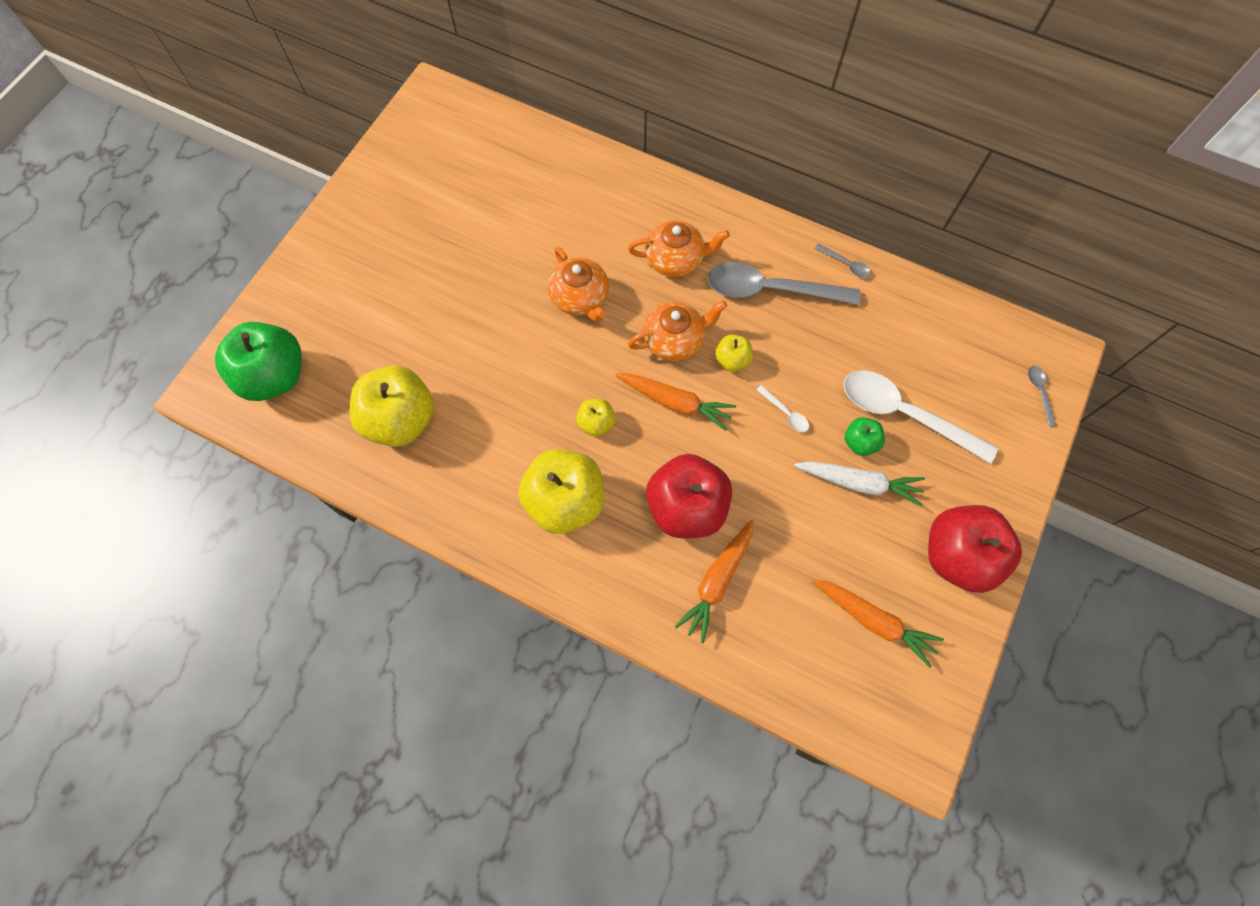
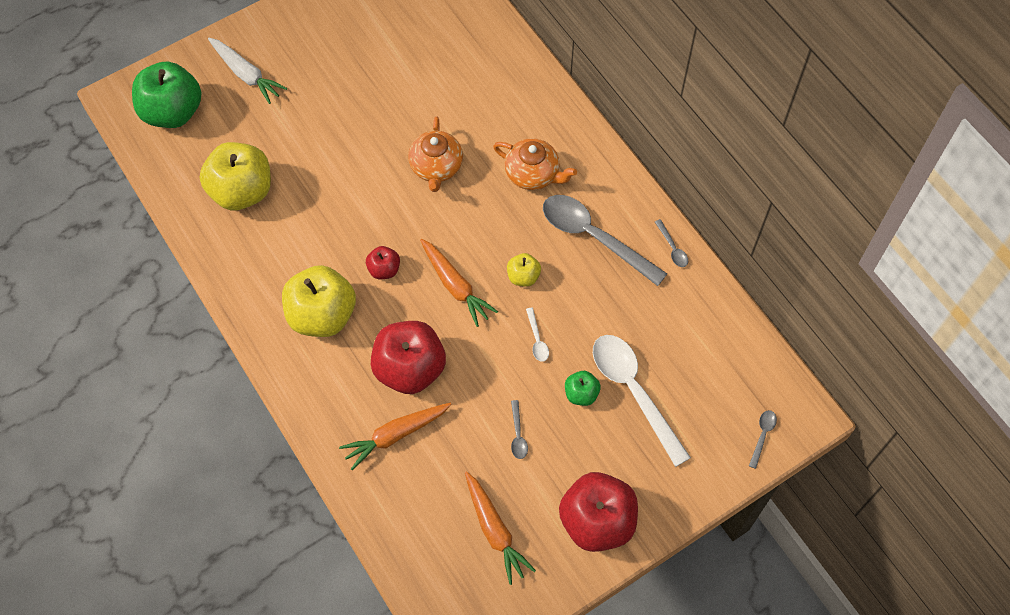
camera: 30 degrees right, 5 degrees down
(596, 423) = (384, 269): yellow apple -> red apple
(674, 340) = (488, 237): orange teapot -> none
(830, 514) = (518, 435): none -> grey spoon
(859, 483) = (557, 424): white carrot -> white carrot (246, 74)

